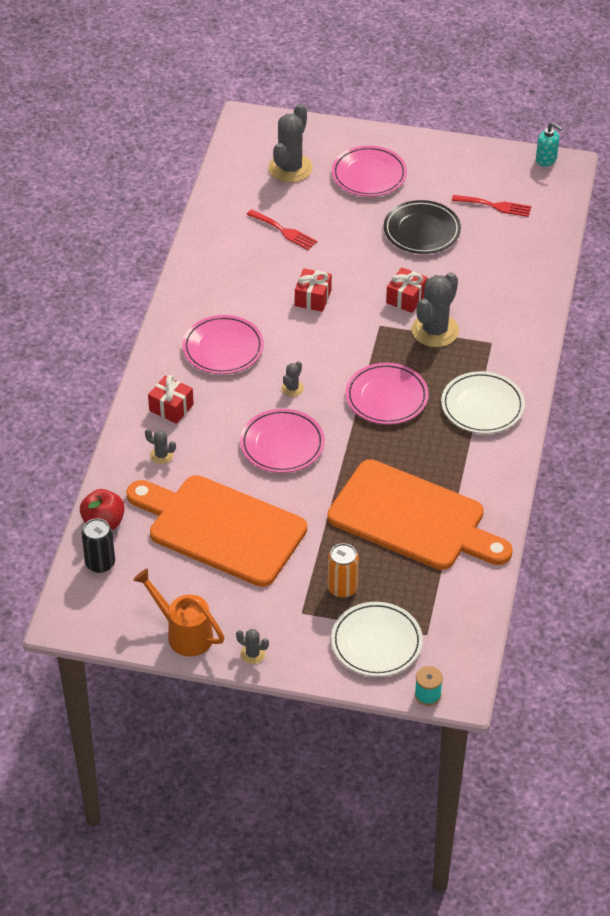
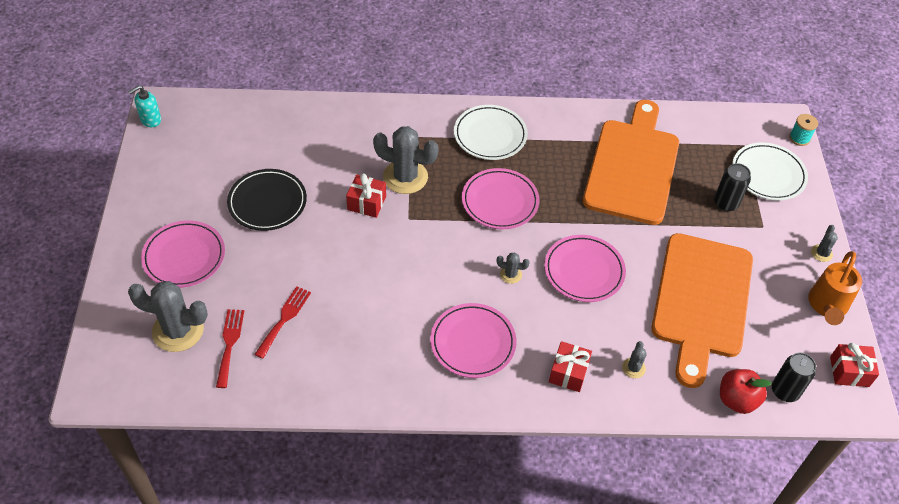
camera: 105 degrees left, 5 degrees up
(313, 298) = (382, 277): red gift -> red gift (849, 371)
(342, 588) = (726, 203): orange can -> black can
(495, 206) = (223, 151): red fork -> red fork (229, 344)
(546, 159) = (150, 120): turquoise soap dispenser -> turquoise soap dispenser turned 150 degrees counterclockwise

